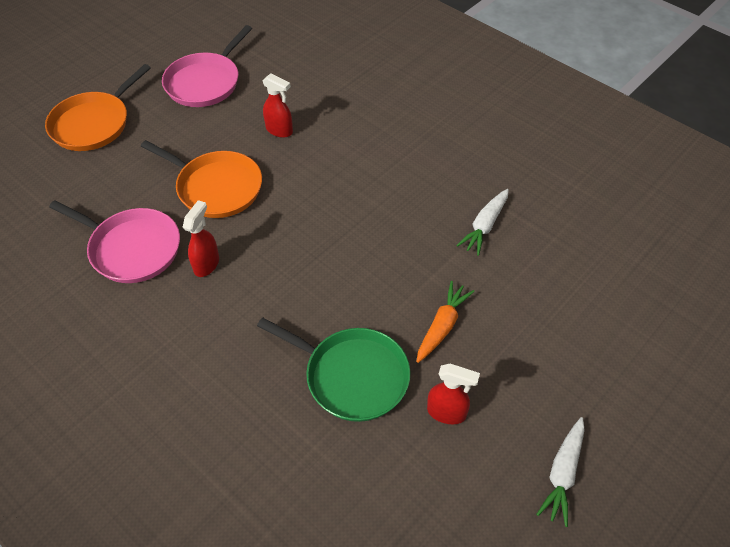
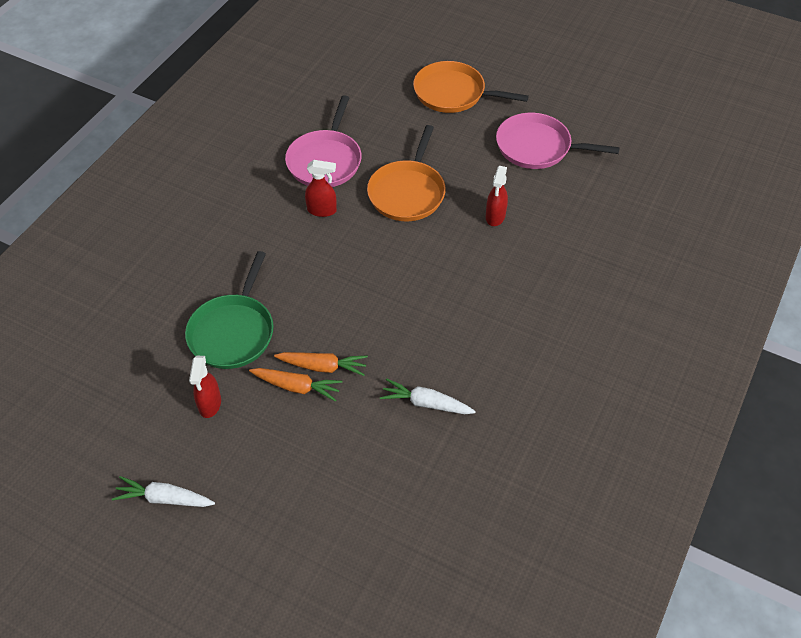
camera: 75 degrees right, 0 degrees up
(422, 299) = (323, 367): none -> orange carrot

